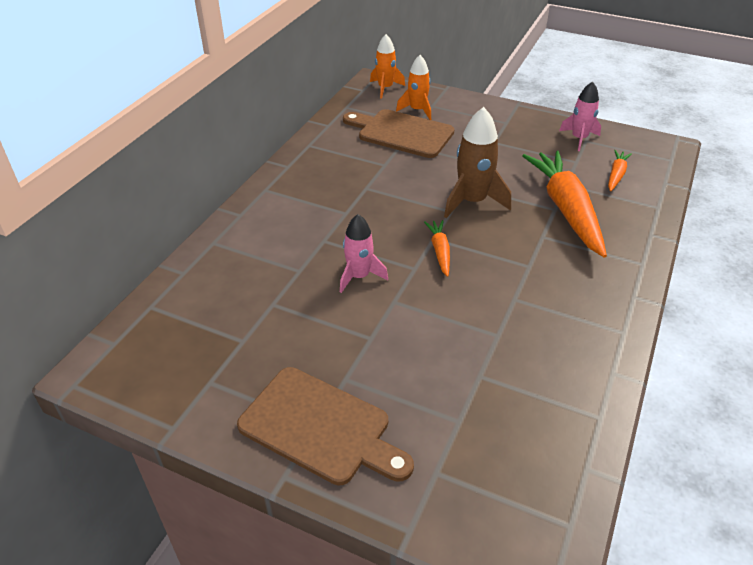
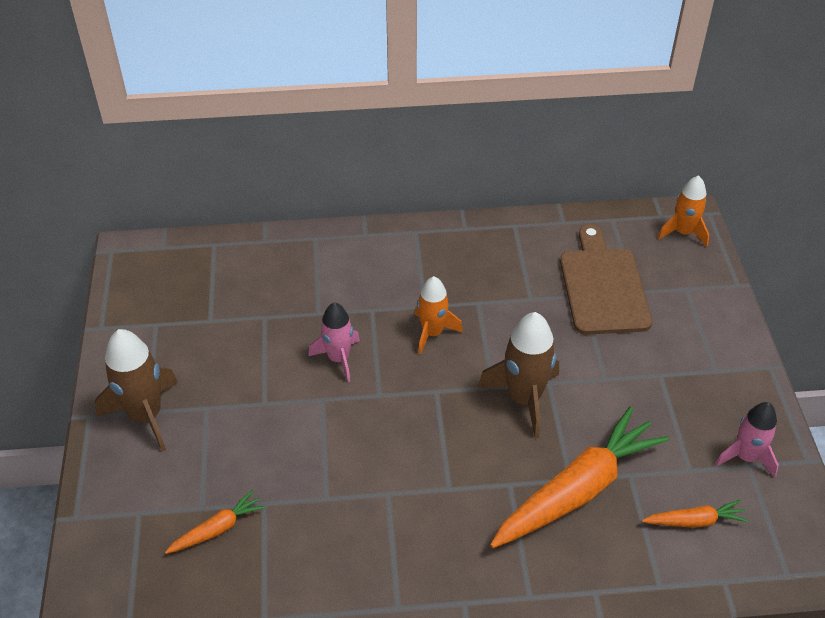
camera: 60 degrees right, 5 degrees up
(320, 427) = (145, 415): brown cutting board -> brown rocket
(417, 110) = (663, 280): orange rocket -> orange rocket (432, 333)
(440, 251) = (418, 404): orange carrot -> orange carrot (217, 529)

